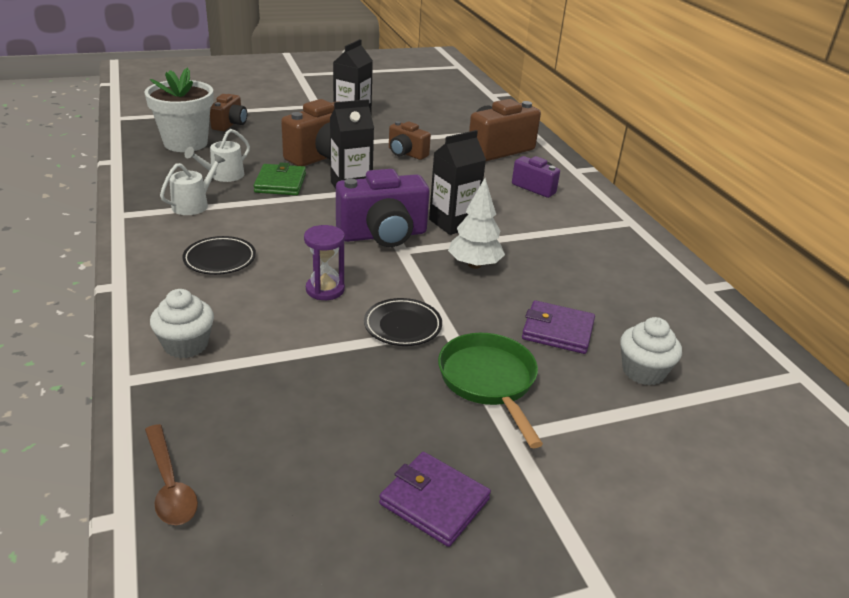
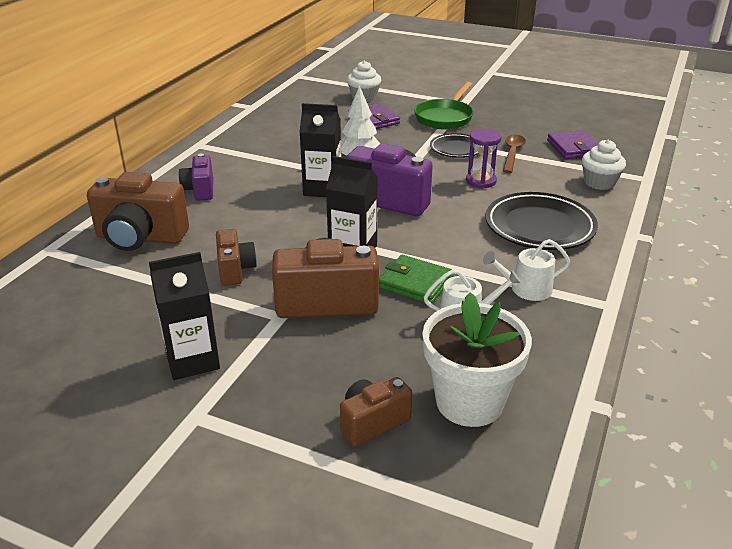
camera: 135 degrees left, 0 degrees up
(169, 485) = (635, 137): brown spoon -> brown spoon (512, 153)
(220, 259) = (539, 227): black plate -> black plate, size x1.70
(280, 183) = (415, 283): green wallet -> green wallet turned 75 degrees clockwise
(434, 502) = (523, 100): purple wallet -> purple wallet (574, 148)

